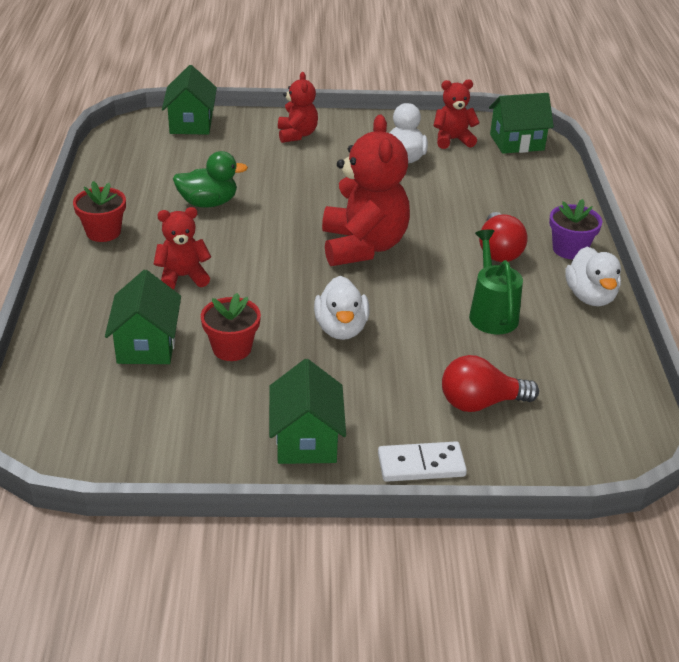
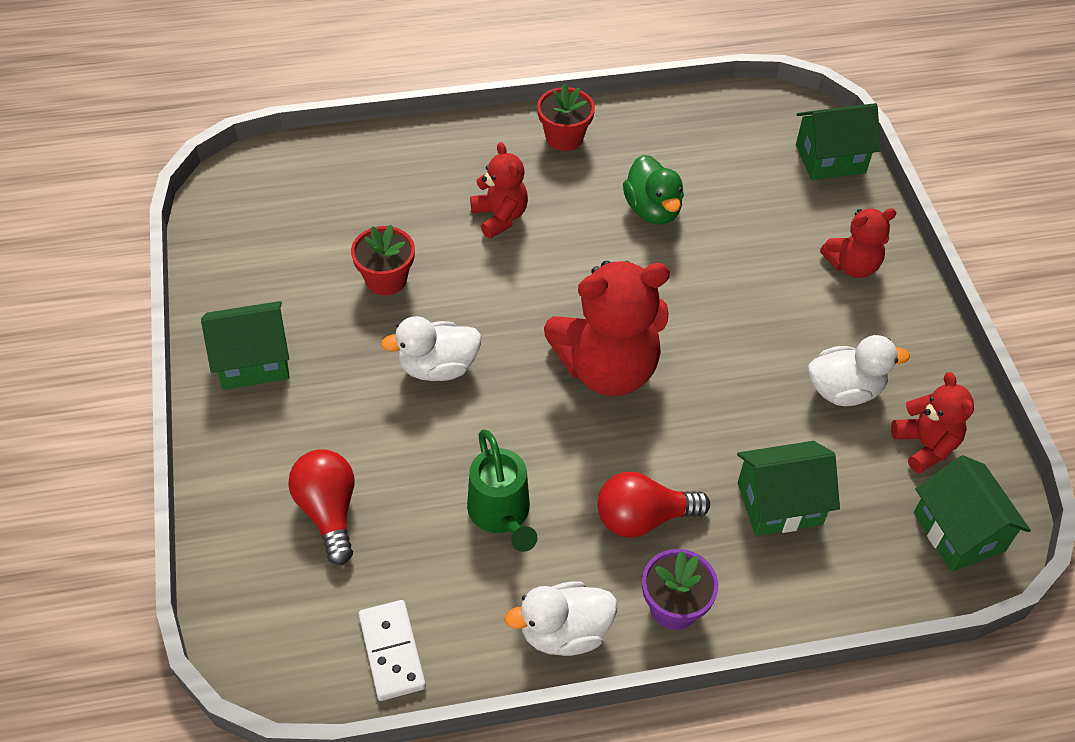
camera: 80 degrees right, 15 degrees up
(147, 345) = (379, 213): green house -> green house (779, 503)
(421, 465) = (225, 462): white domino -> white domino (391, 651)
(491, 312) = (501, 515): green watering can -> green watering can turned 90 degrees clockwise

